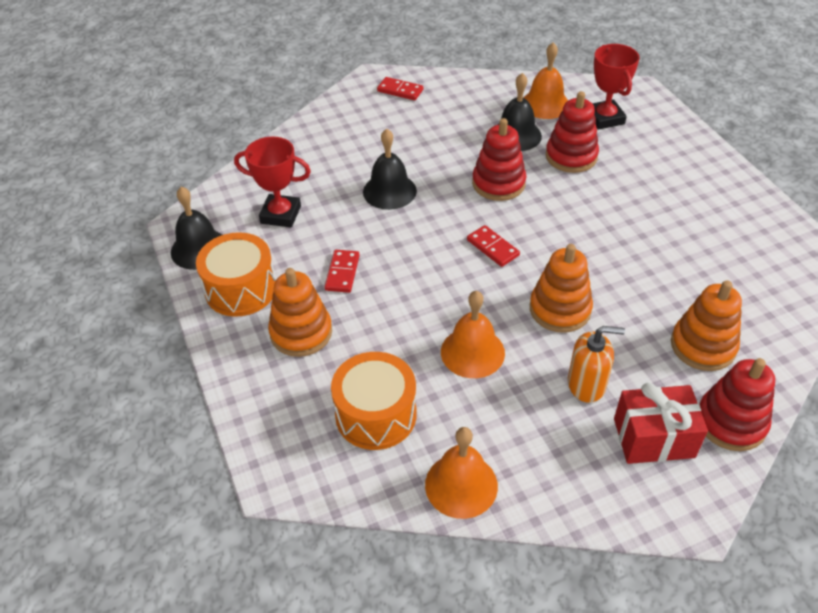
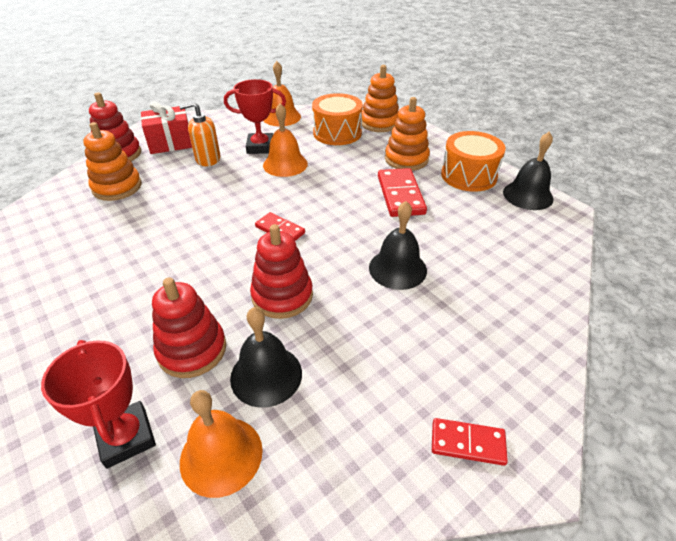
camera: 165 degrees right, 5 degrees down
(280, 214) = (486, 230): red trophy -> red trophy (260, 147)
(342, 273) = (400, 195): red domino -> red domino, size x1.64
(560, 309) = (222, 194): orange stacking toy -> orange stacking toy (379, 123)

